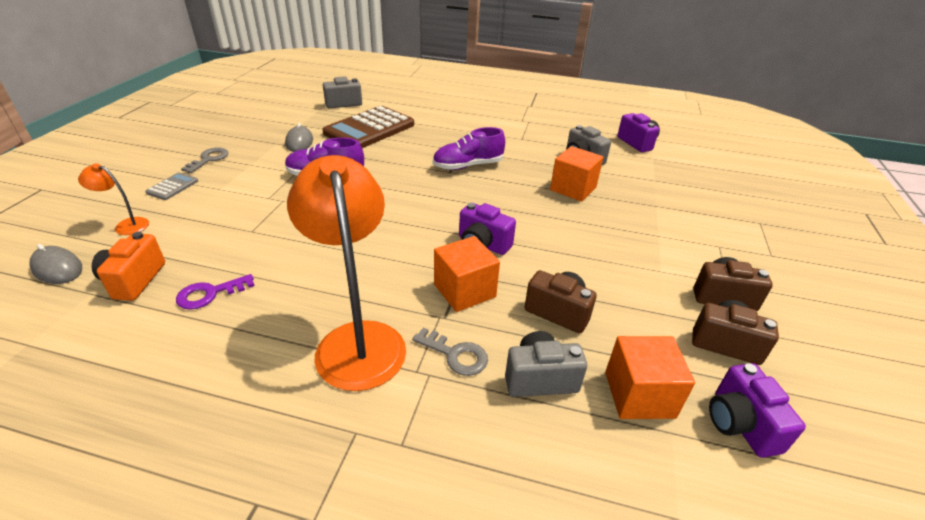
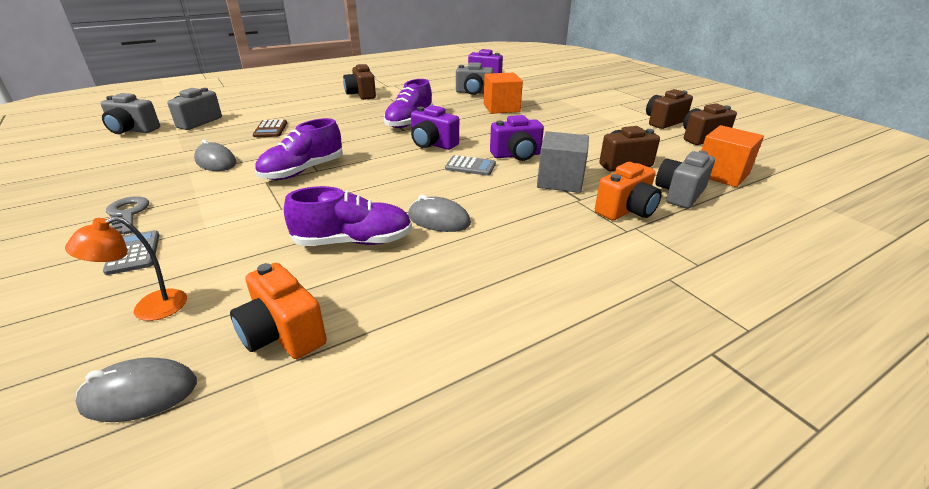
camera: 45 degrees left, 5 degrees down
(210, 294) = (391, 290): purple key -> none
(255, 246) = (353, 241): none -> purple shoe
(304, 96) = (132, 130): none -> grey camera
(321, 264) = (439, 220): none -> grey mouse
(357, 339) = (563, 240): orange lamp -> none
(369, 129) = (270, 129): brown calculator -> brown calculator, size x0.42
(427, 233) = (470, 166): none -> grey calculator
(455, 355) = (626, 210): grey key -> orange camera
(464, 290) = (560, 181): orange cube -> grey cube
(484, 121) = (361, 94): none -> brown camera
(740, 424) = (766, 162): purple camera -> purple camera (432, 144)

